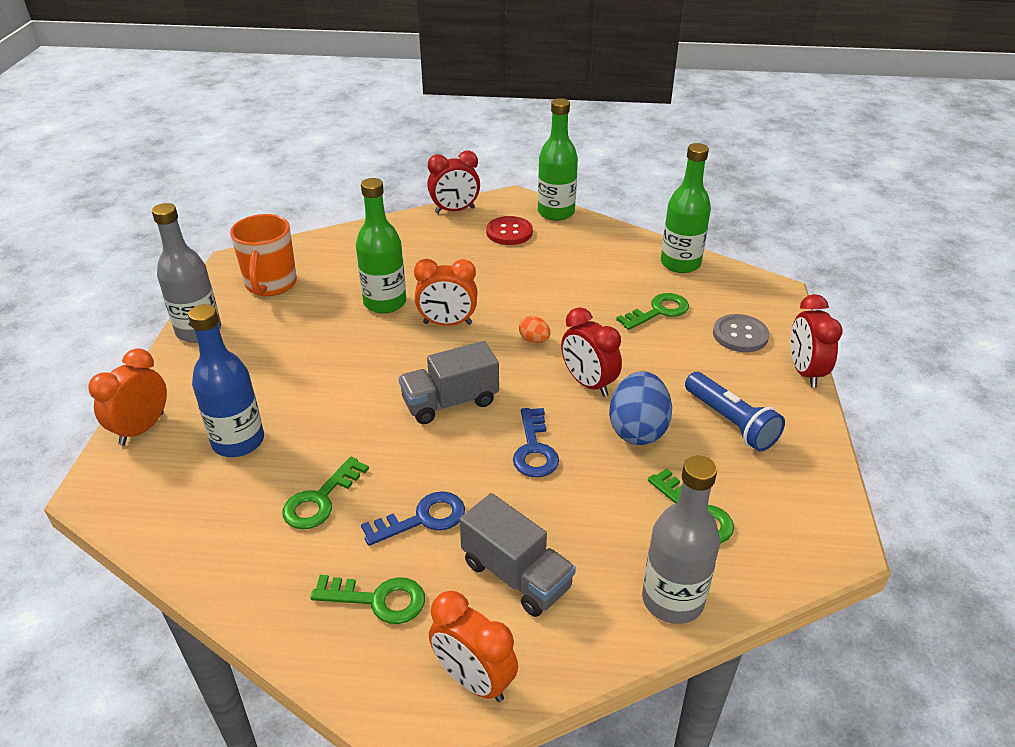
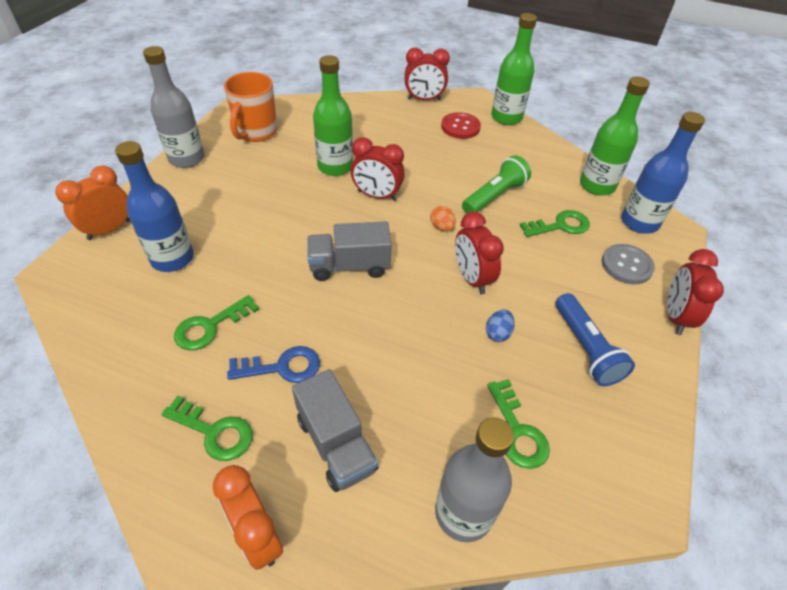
camera: 15 degrees right, 10 degrees up
(447, 323) = (377, 196): orange clock -> red clock
(534, 449) = (401, 328): blue key -> none
(577, 297) = (495, 196): none -> green flashlight
(637, 430) = (498, 333): blue egg -> blue egg, size x0.49
(737, 291) = (639, 222): none -> blue bottle

